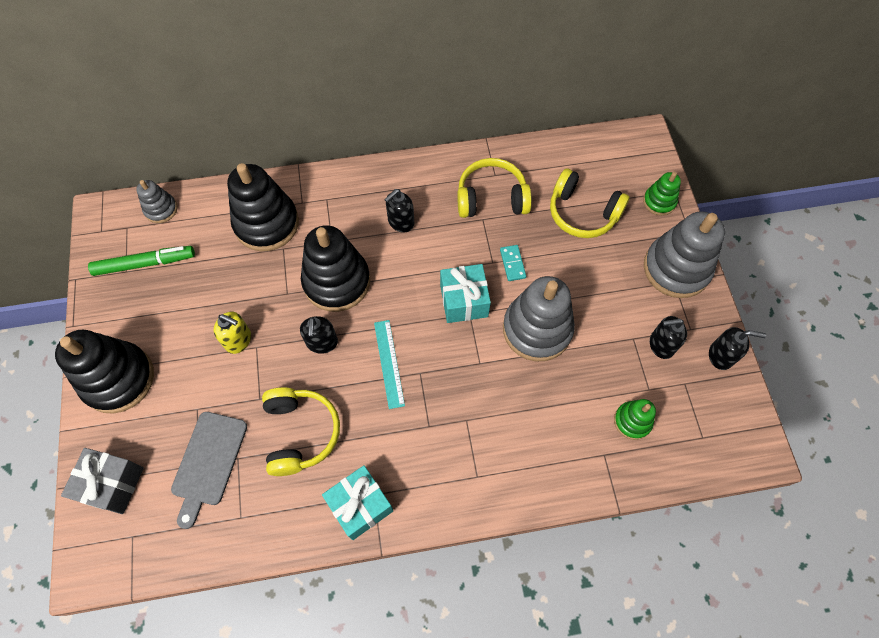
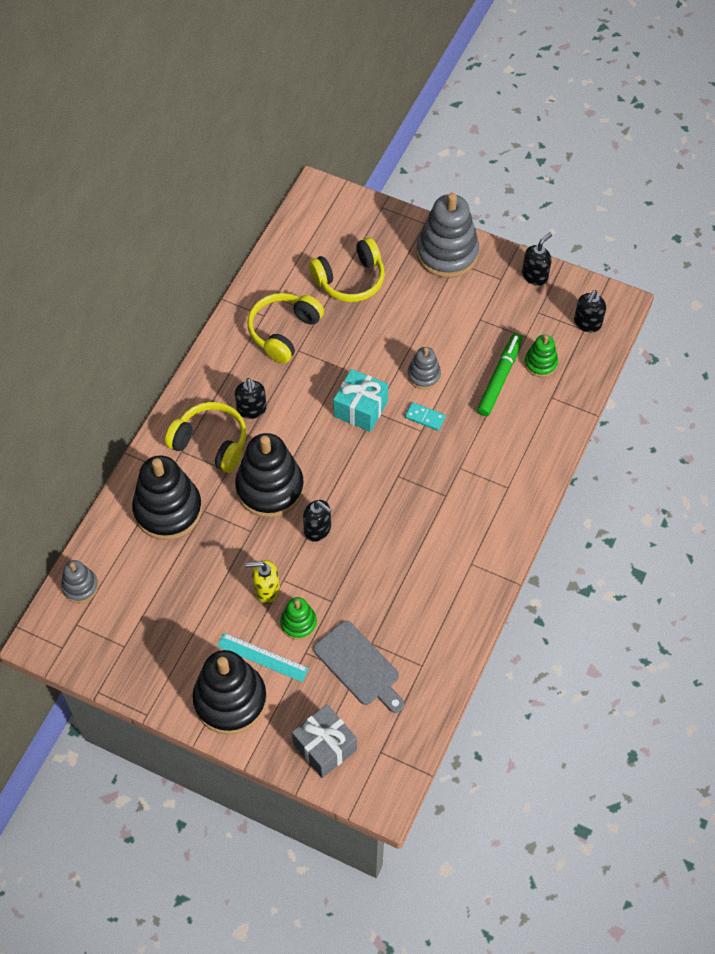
camera: 55 degrees left, 5 degrees down
(145, 264) = (129, 627): green marker -> green marker (499, 378)
(238, 340) = (266, 590): yellow soap dispenser -> yellow soap dispenser turned 150 degrees counterclockwise
(300, 433) = (384, 587): yellow headphones -> yellow headphones (211, 443)
(360, 505) = (473, 577): turquoise gift -> none
(389, 363) = (373, 492): turquoise ruler -> turquoise ruler (262, 657)
(512, 264) = (355, 355): turquoise domino -> turquoise domino (425, 417)
(537, 329) = (424, 375): grey stacking toy -> grey stacking toy, size x0.51
(659, 202) = (383, 223): green stacking toy -> green stacking toy (298, 623)
(661, 345) = (498, 306): black soap dispenser -> black soap dispenser (587, 323)

